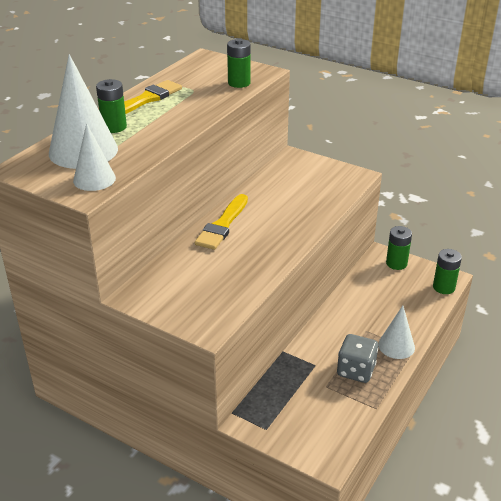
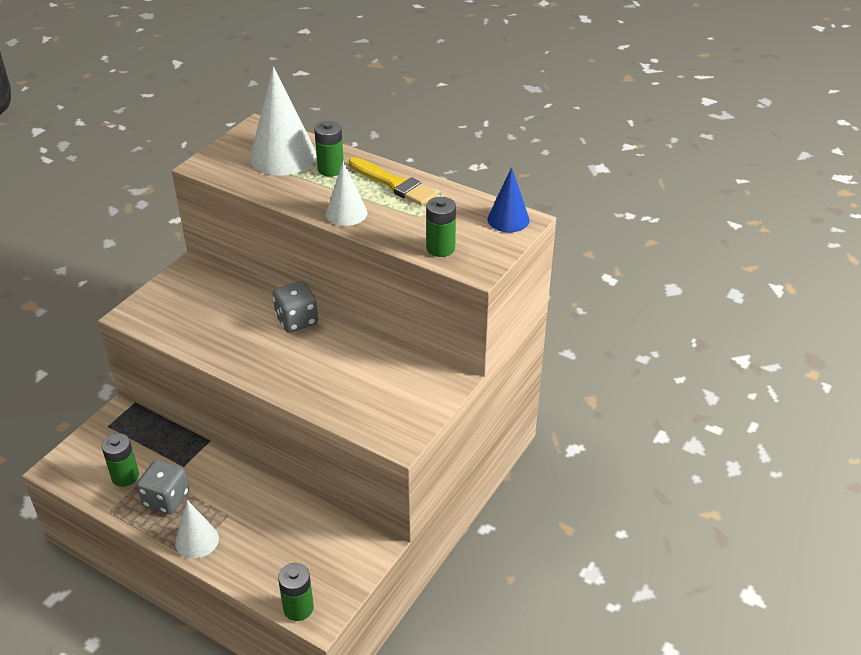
camera: 90 degrees right, 5 degrees up
(94, 179) = (227, 167): white cone -> white cone (346, 213)
(203, 61) = (508, 219): none -> blue cone
(222, 225) = (296, 320): yellow brush -> grey dice
(396, 263) = (355, 561): green battery -> green battery (125, 476)

